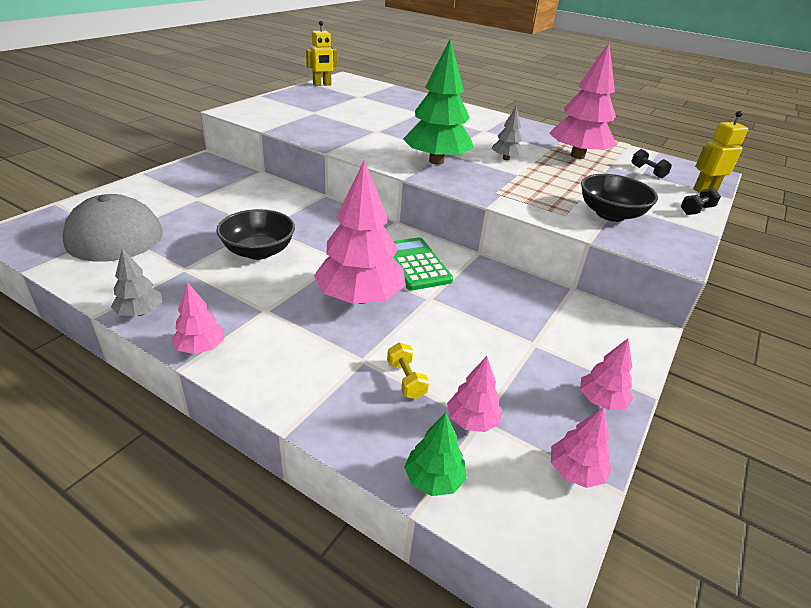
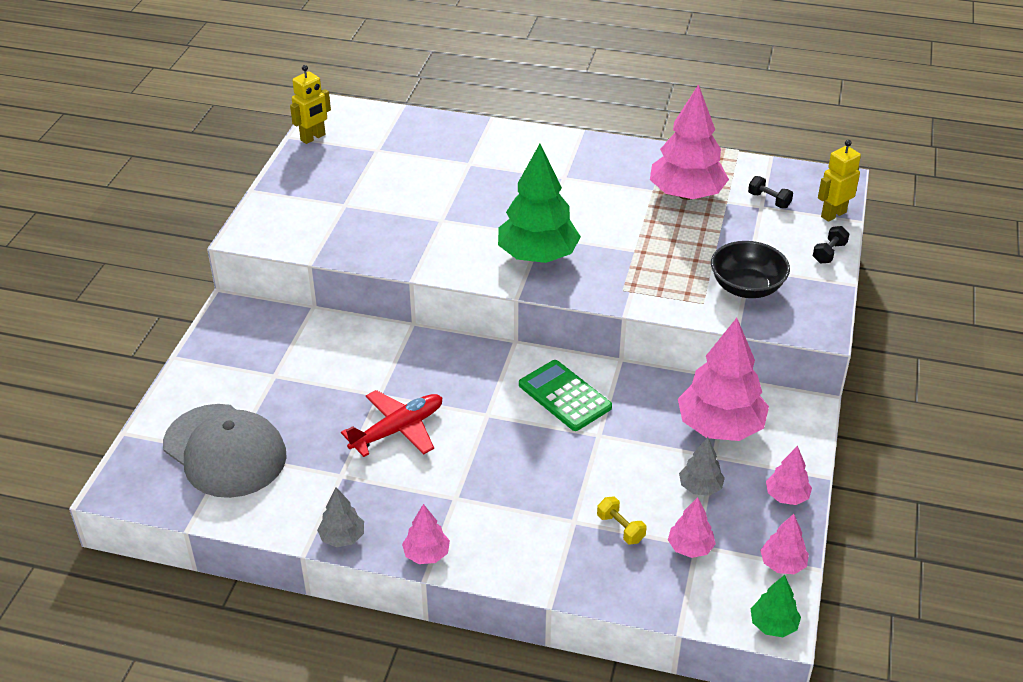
camera: 15 degrees left, 5 degrees up
(258, 251) = (398, 430): black bowl -> red plane
(360, 298) = (534, 455): pink tree -> pink tree (720, 427)
(434, 479) = (681, 603): green tree -> green tree (773, 625)
(506, 158) = (610, 226): grey tree -> grey tree (700, 487)

